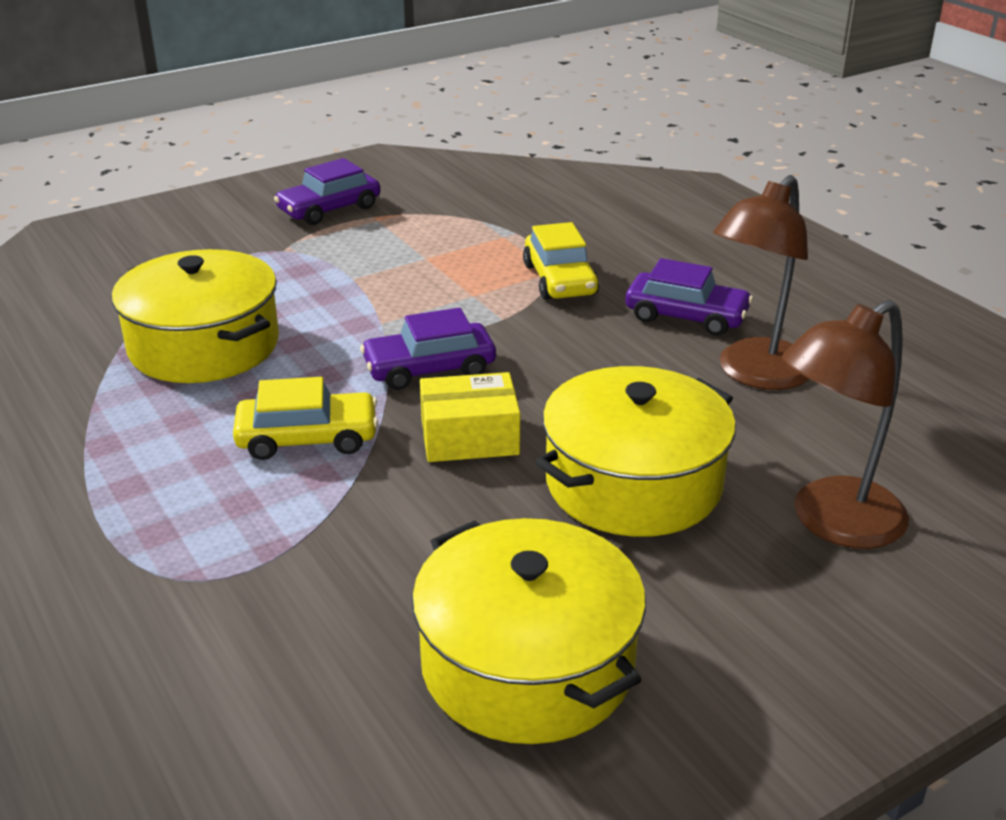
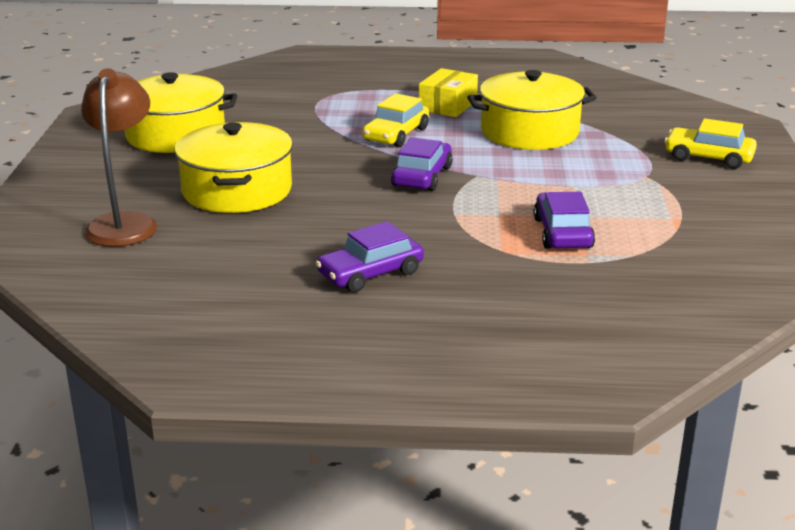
camera: 125 degrees right, 5 degrees down
(329, 209) = (712, 206): purple car -> purple car (562, 233)
(469, 437) = (338, 167): yellow box -> yellow box (448, 105)
(560, 280) = (484, 250): yellow car -> yellow car (708, 157)
(755, 374) = (269, 264): brown lamp -> none

